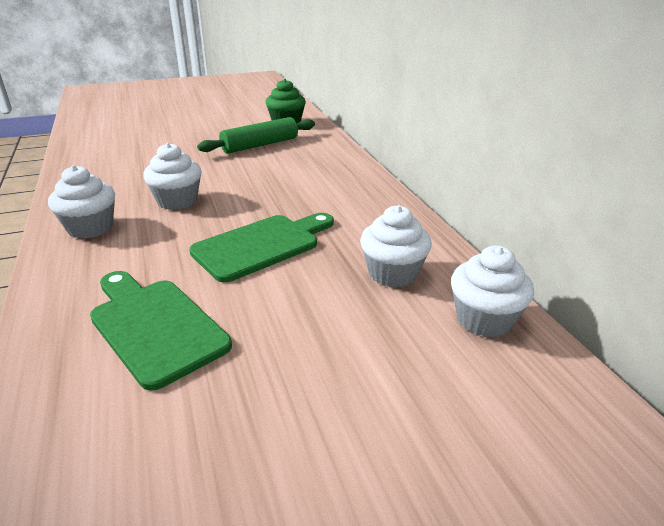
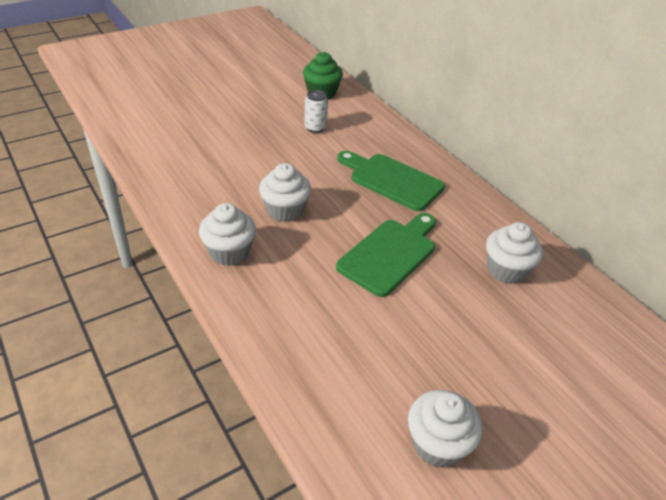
camera: 15 degrees left, 10 degrees up
(154, 326) = (357, 347): green cutting board -> green cutting board (392, 180)
(260, 145) = (315, 128): green rolling pin -> white can
(484, 319) = (588, 304): white cupcake -> white cupcake (438, 444)

